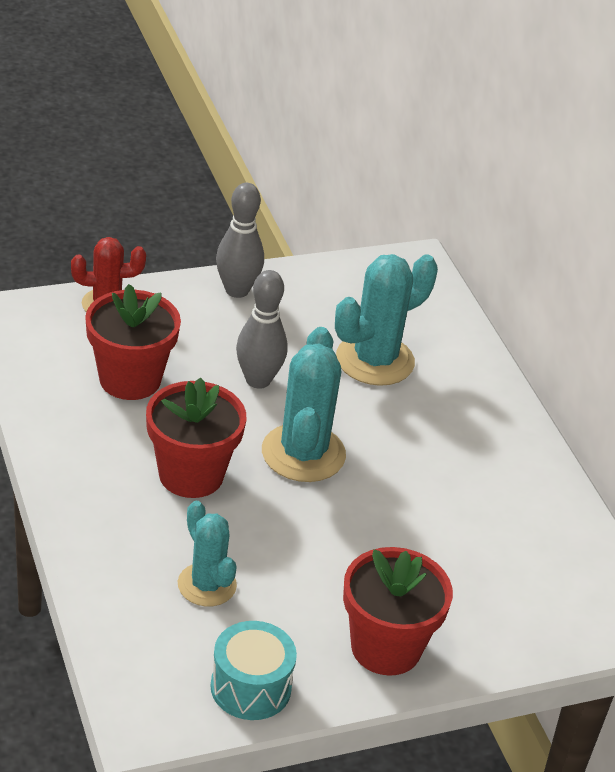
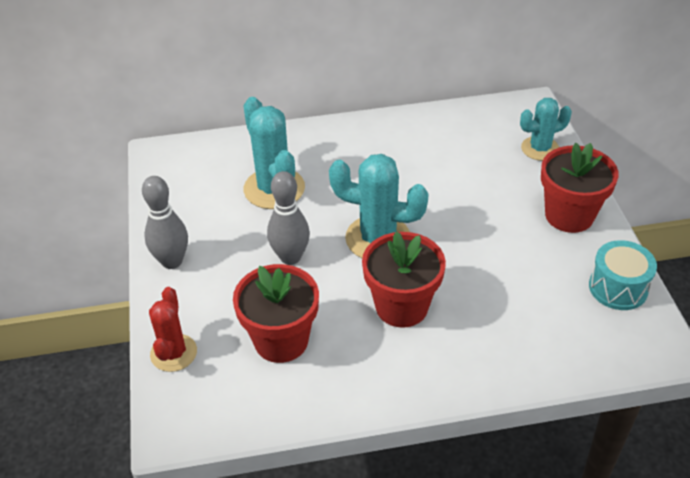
camera: 75 degrees left, 5 degrees up
(207, 585) = (521, 305): turquoise cactus -> turquoise cactus (540, 149)

